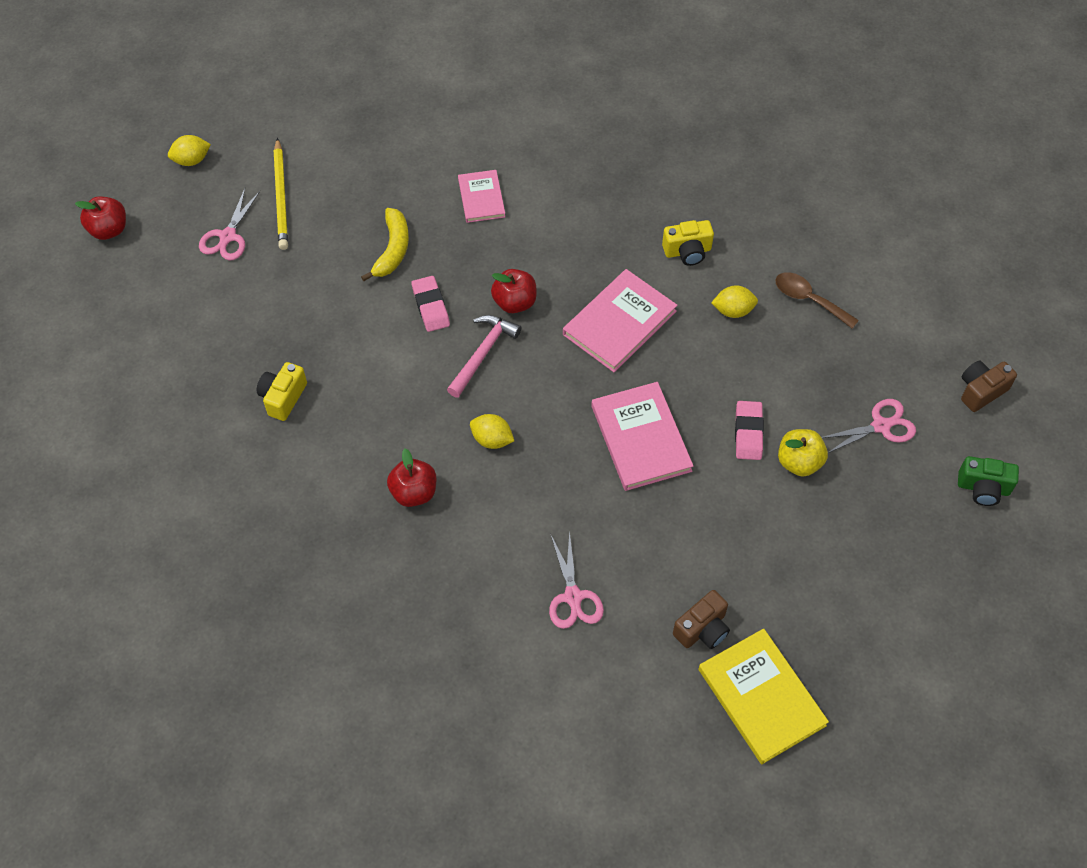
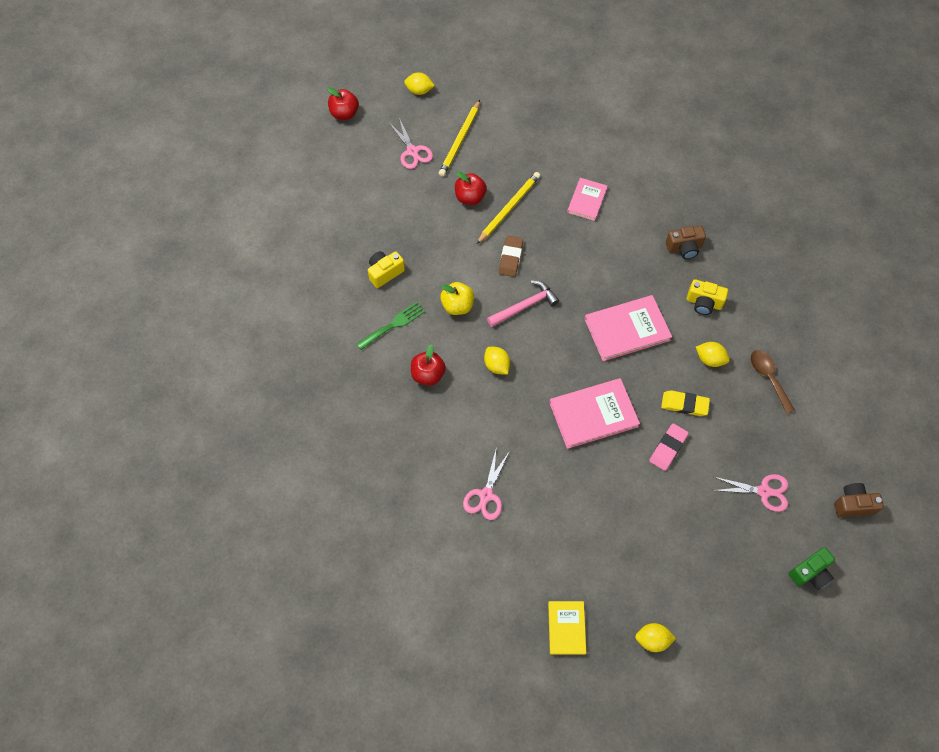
camera: 30 degrees right, 5 degrees up
(228, 236) = (412, 151): pink scissors -> pink scissors turned 75 degrees counterclockwise
(333, 455) = (393, 325): none -> green fork
(392, 250) = (509, 208): yellow banana -> yellow pencil
(431, 306) = (510, 258): pink eraser -> brown eraser
(514, 302) = (566, 281): red apple -> red apple (470, 197)
(641, 438) = (593, 414): pink book -> pink book turned 60 degrees clockwise
(702, 629) = (555, 562): brown camera -> brown camera (684, 248)
(736, 375) = (684, 404): none -> yellow eraser
(761, 697) = (566, 628): yellow book -> yellow book, size x0.61
(799, 462) = (690, 486): yellow apple -> yellow apple (457, 306)
(864, 655) = (652, 640): none -> yellow lemon
(983, 488) = (810, 573): green camera -> green camera turned 75 degrees counterclockwise

